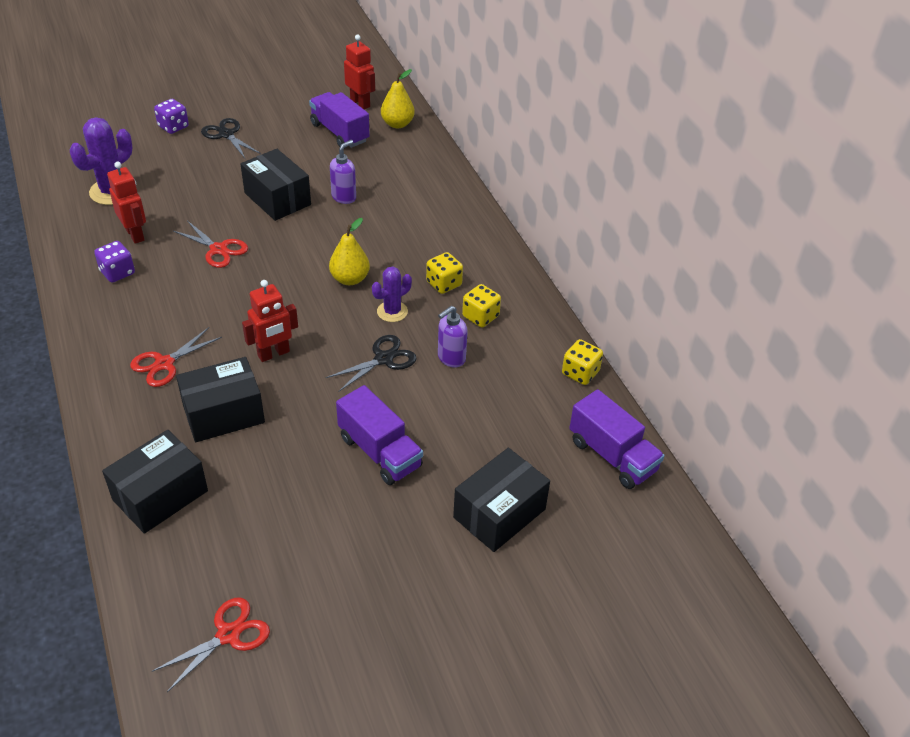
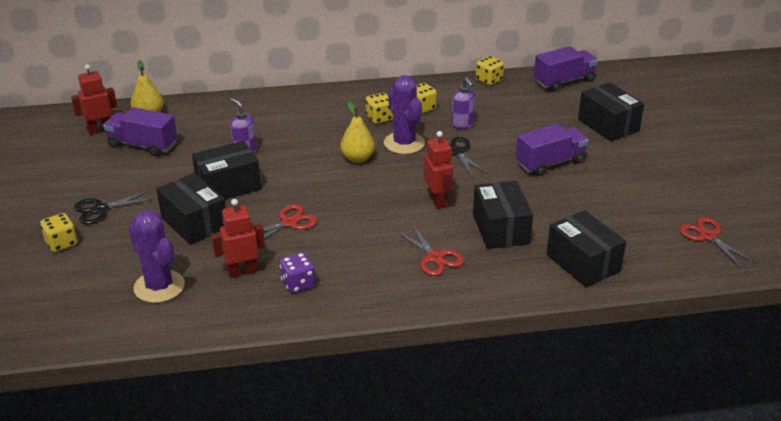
camera: 75 degrees left, 10 degrees down
(173, 127) = (61, 243): purple dice -> yellow dice
(211, 191) = (194, 223): none -> black box
(339, 133) = (142, 145): purple truck -> purple truck turned 45 degrees clockwise
(392, 311) = (404, 143): purple cactus -> purple cactus, size x1.64

